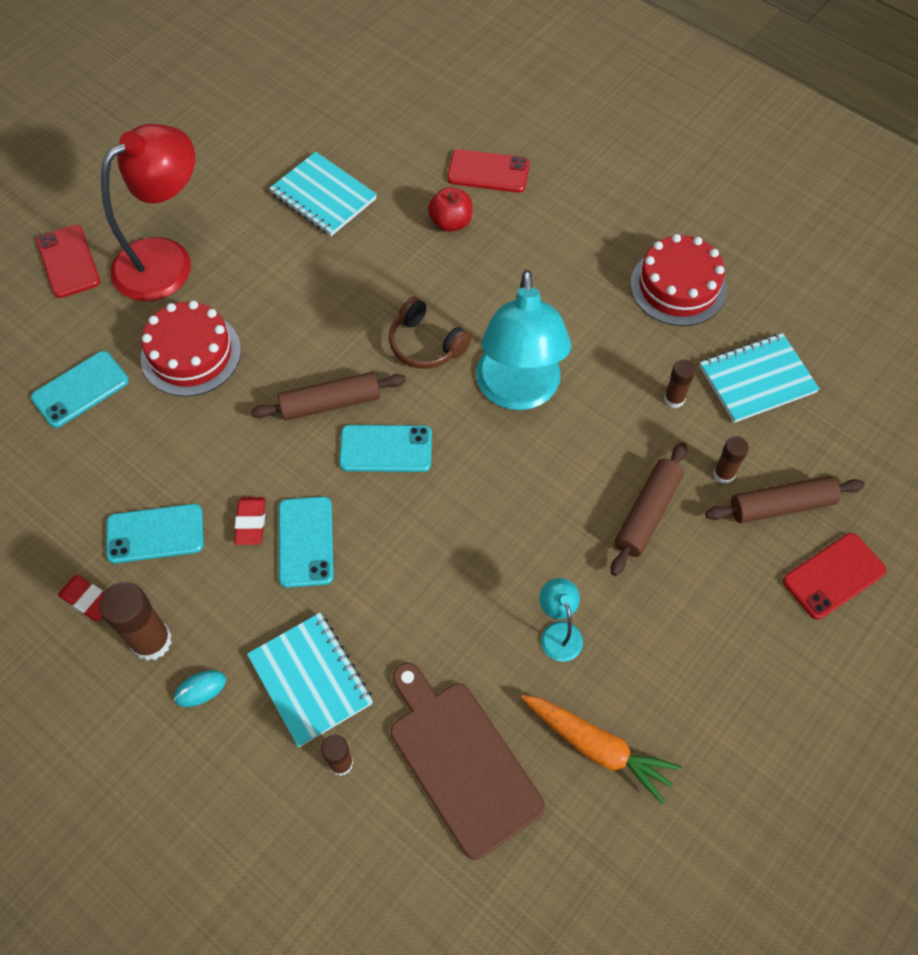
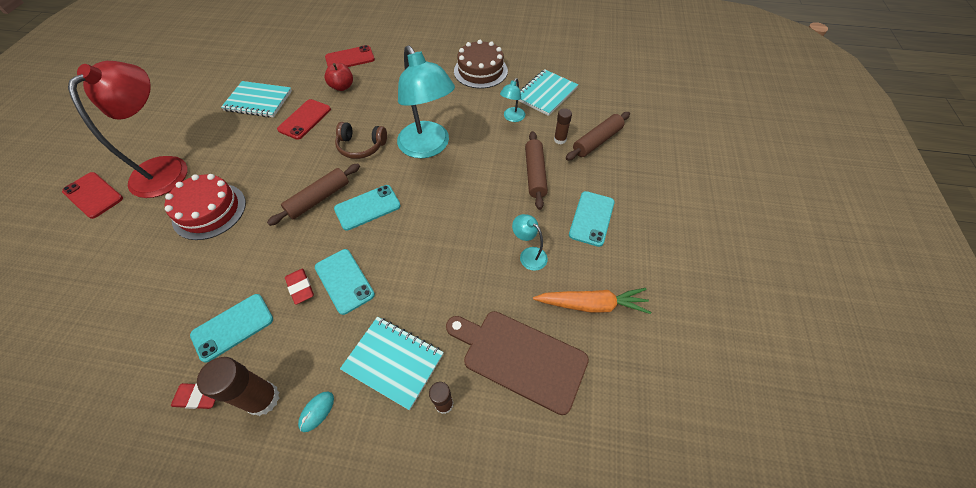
camera: 30 degrees left, 5 degrees down
(80, 389) = (134, 264): turquoise phone -> turquoise phone (591, 218)
(674, 399) = (512, 118): brown glue stick -> turquoise lamp
(678, 286) = (480, 71): red cake -> brown cake
(834, 576) = (644, 160): red phone -> red phone (305, 119)

